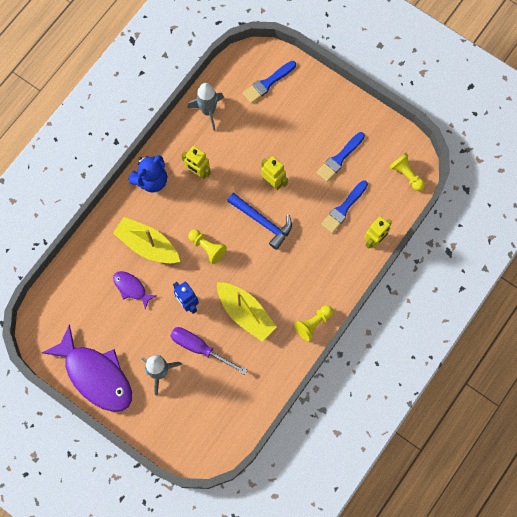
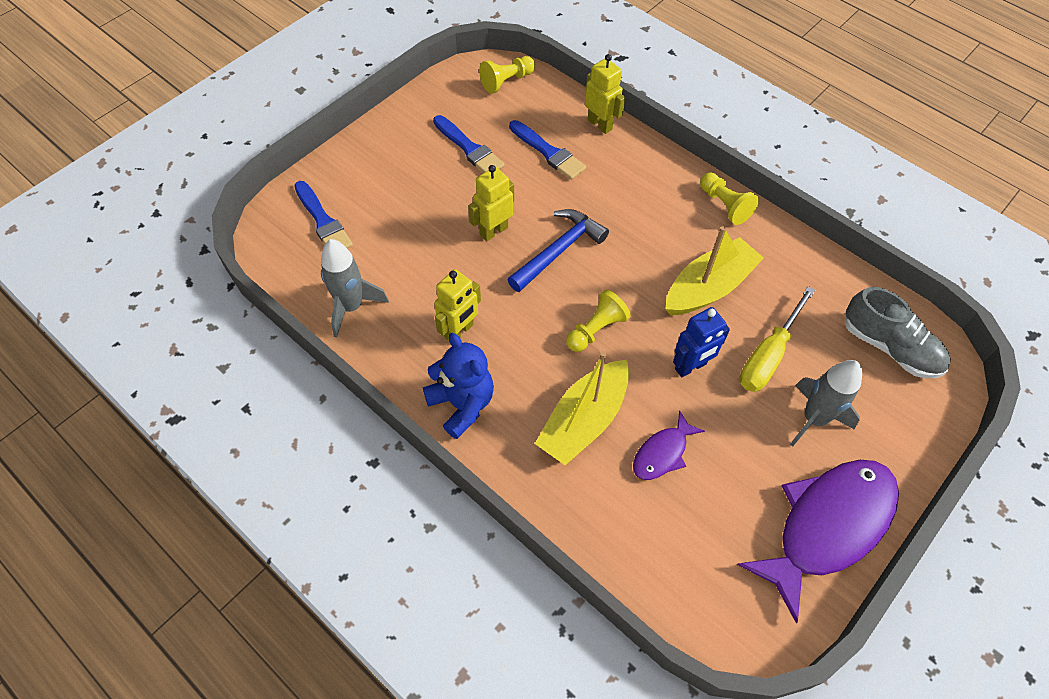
camera: 85 degrees left, 15 degrees down
(200, 348) = (768, 355): purple screwdriver -> yellow screwdriver
(213, 422) = (890, 347): none -> grey shoe

